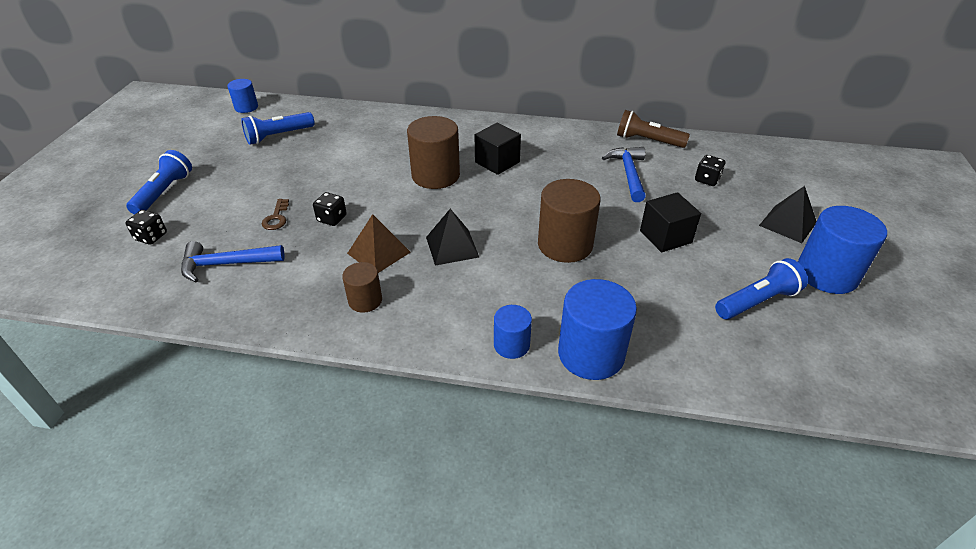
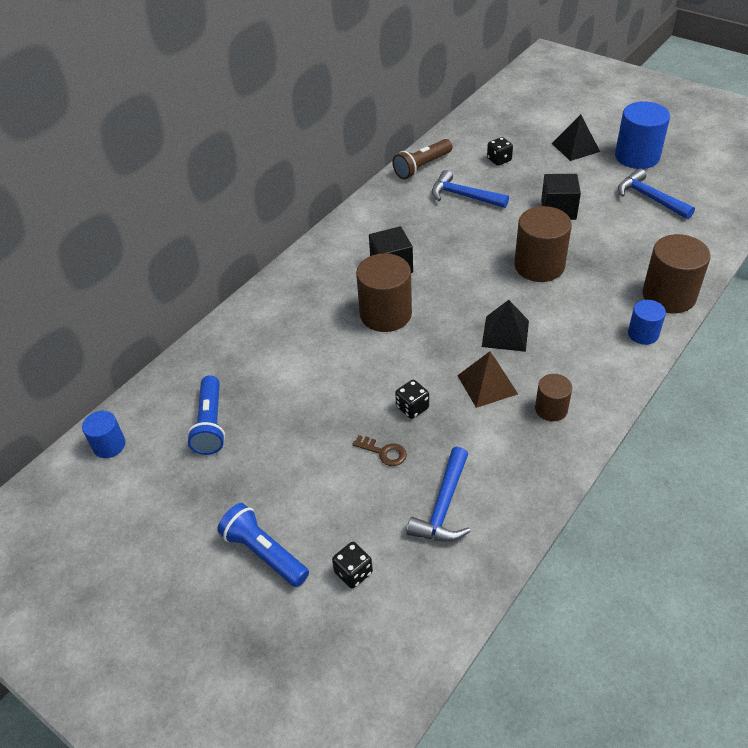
camera: 60 degrees left, 5 degrees up
(591, 354) = (669, 296): blue cylinder -> brown cylinder
(757, 301) = (650, 198): blue flashlight -> blue hammer

